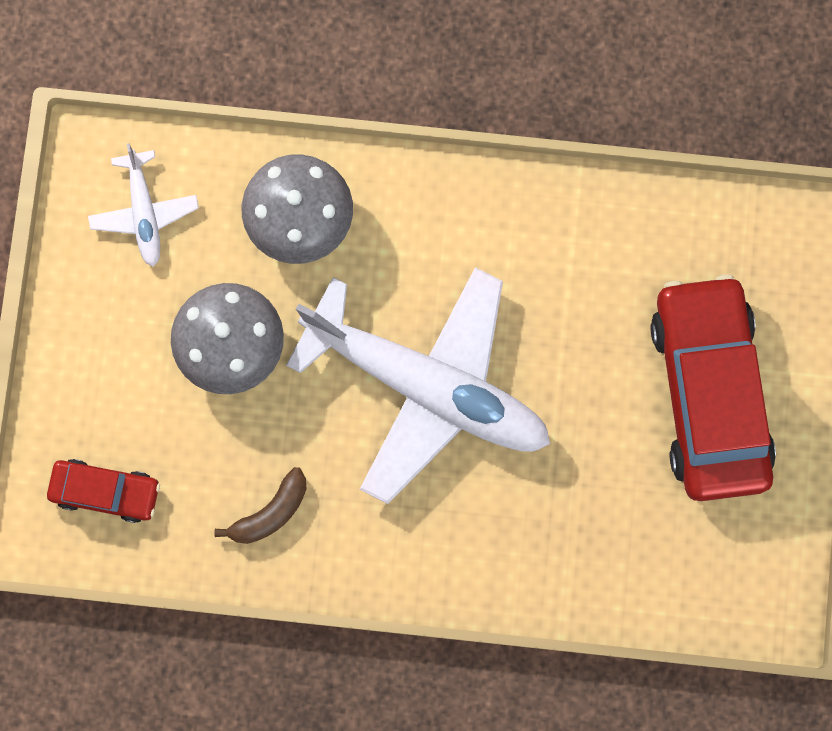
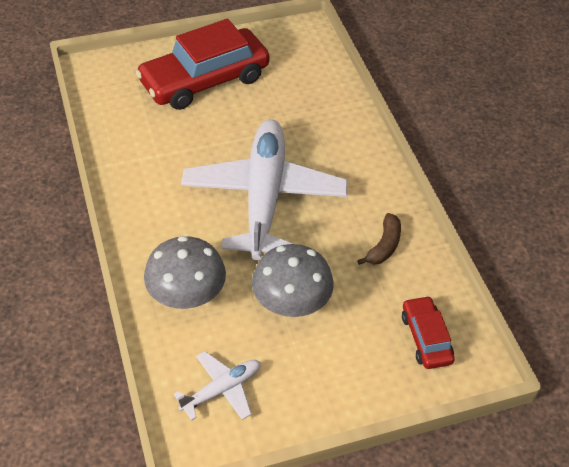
camera: 115 degrees left, 30 degrees down
(271, 512) = (384, 246): brown banana -> brown banana turned 90 degrees clockwise

